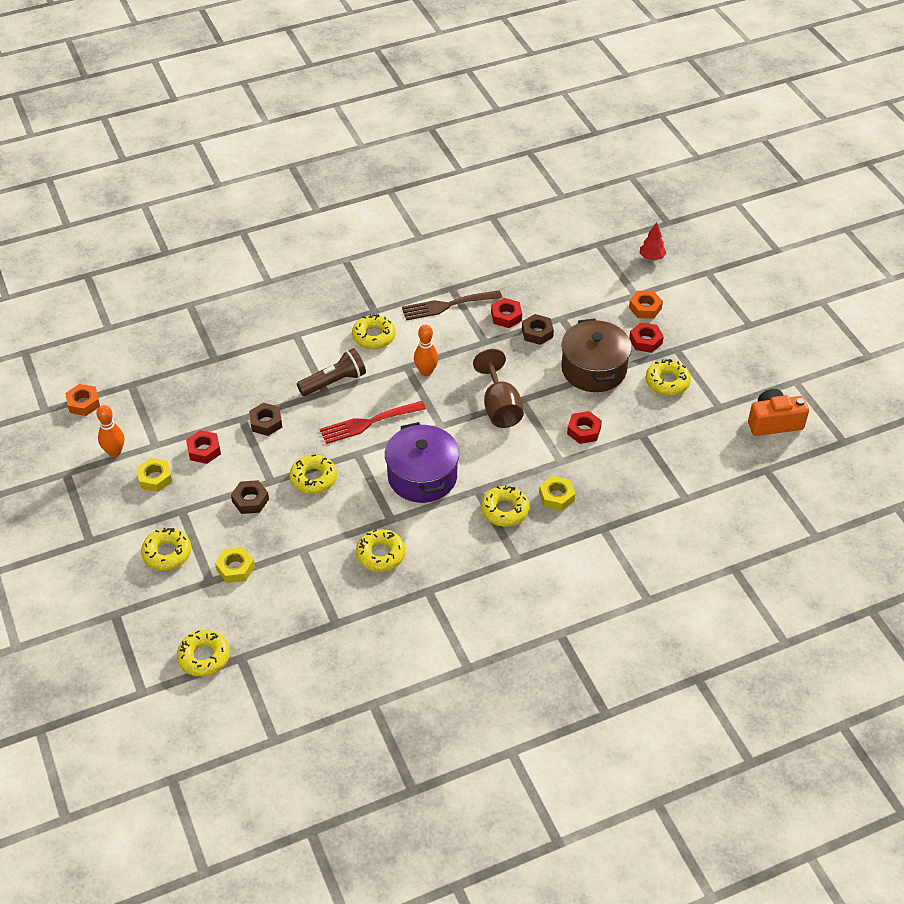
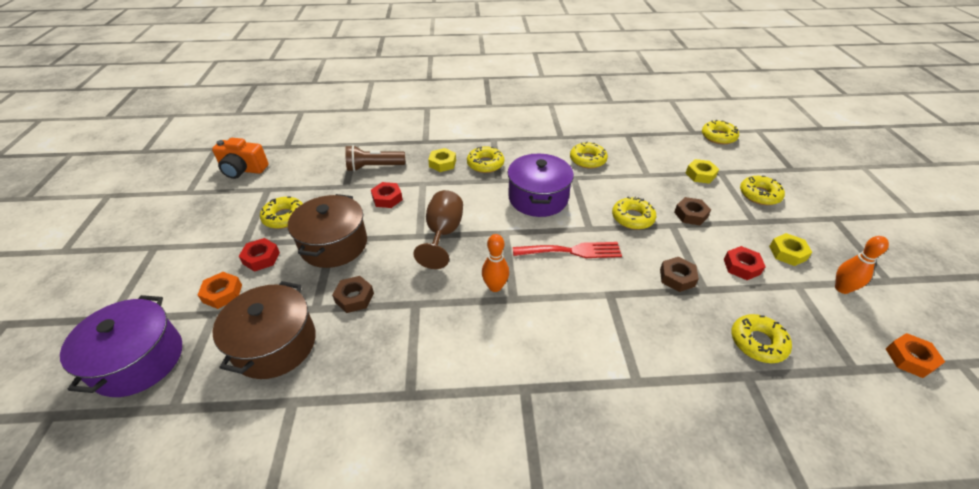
camera: 160 degrees left, 5 degrees down
(334, 382) = (597, 302): brown flashlight -> brown flashlight (374, 167)
(374, 336) = (537, 348): yellow donut -> yellow donut (757, 342)
(447, 305) = (430, 366): brown fork -> none
(506, 316) = (371, 328): red nut -> none
(568, 289) = (275, 344): none -> brown pot
(651, 257) = (139, 360): red tree -> purple pot

